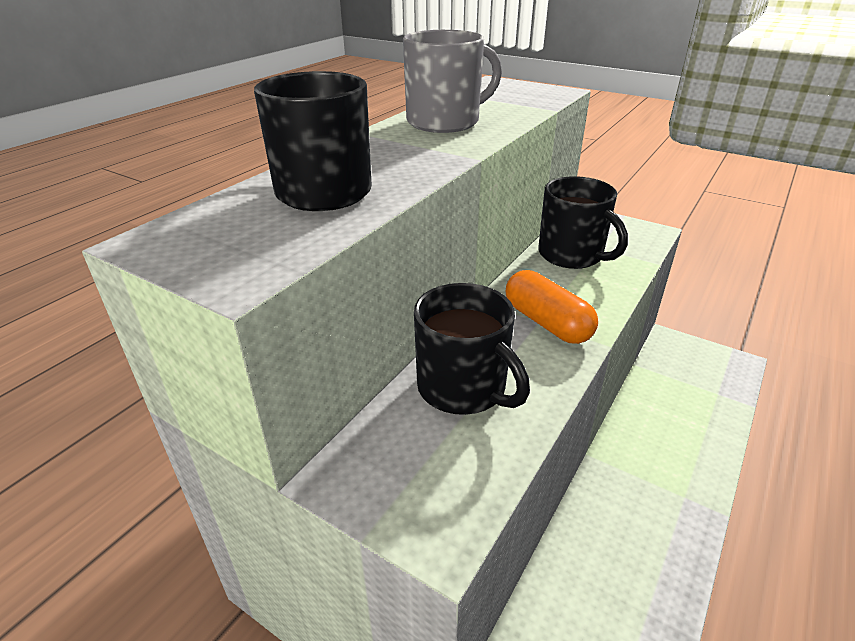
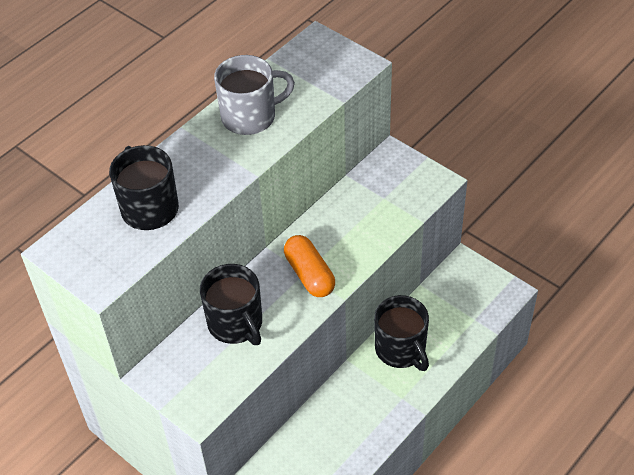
camera: 10 degrees right, 15 degrees up
(572, 255) = (358, 205): black mug -> black mug (401, 349)

